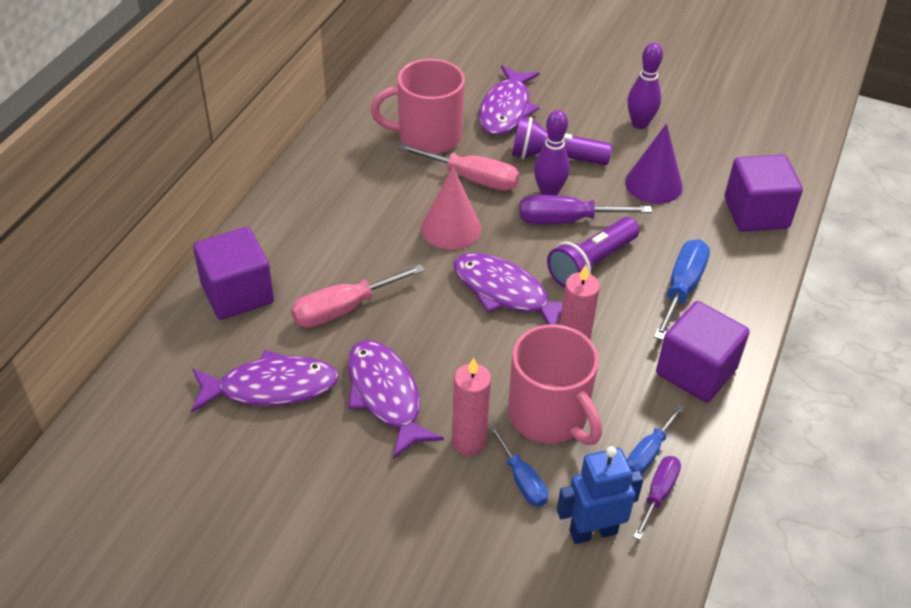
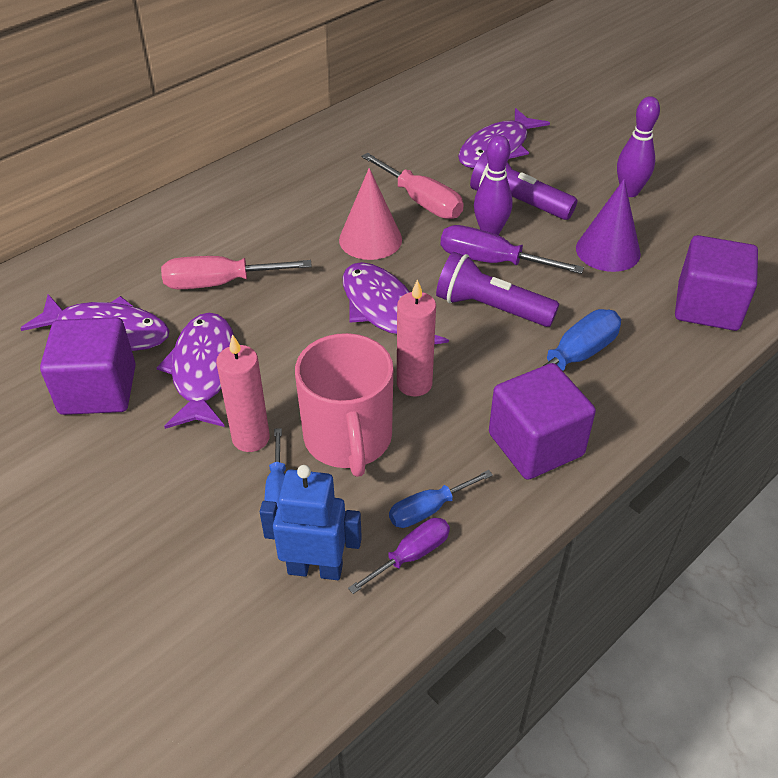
camera: 25 degrees right, 0 degrees up
(237, 293) = (137, 244): purple cube -> purple cube (98, 390)
(427, 136) = (403, 155): pink mug -> none
(591, 264) = (490, 308): purple flashlight -> purple flashlight turned 45 degrees clockwise

